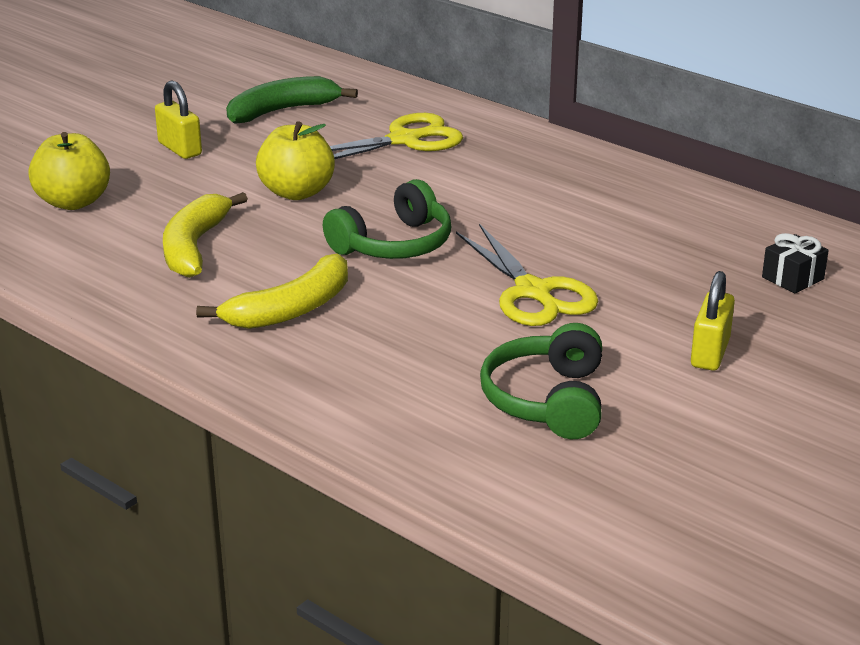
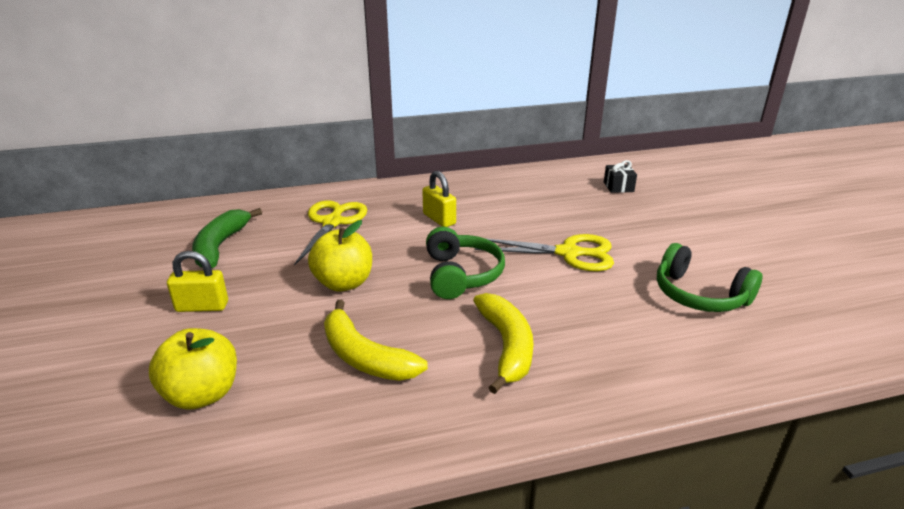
camera: 55 degrees left, 0 degrees up
(710, 353) = (677, 232): yellow padlock -> yellow padlock (439, 219)

